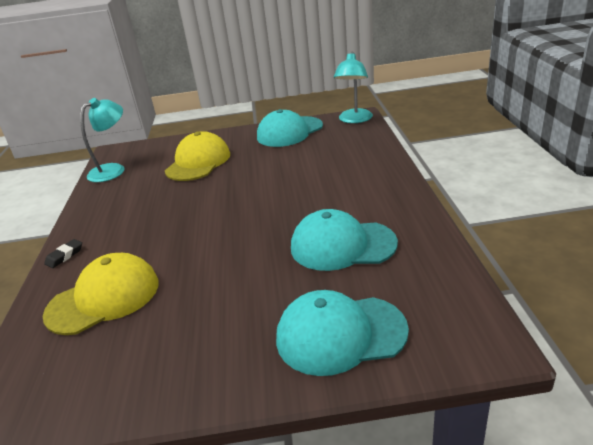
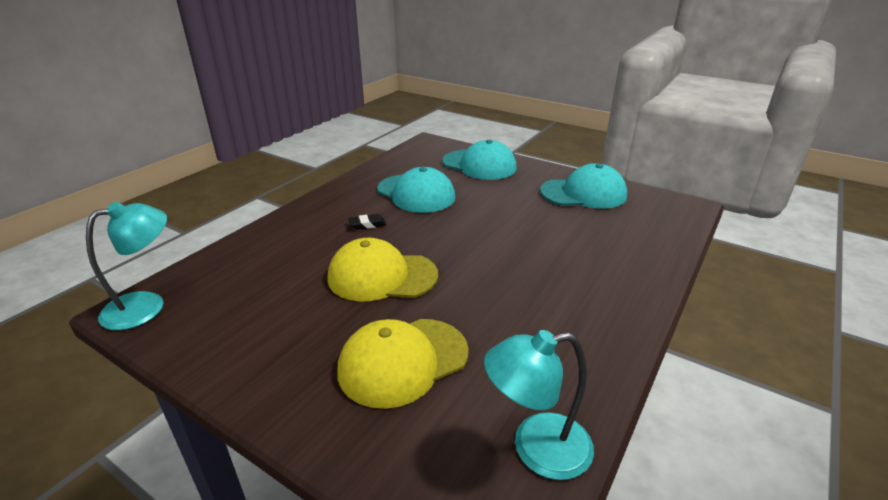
camera: 145 degrees left, 0 degrees up
(64, 256) = (641, 296): black eraser -> black eraser (367, 224)
(104, 298) = (606, 238): yellow cap -> yellow cap (382, 276)
(289, 132) = (229, 341): turquoise cap -> turquoise cap (583, 193)

